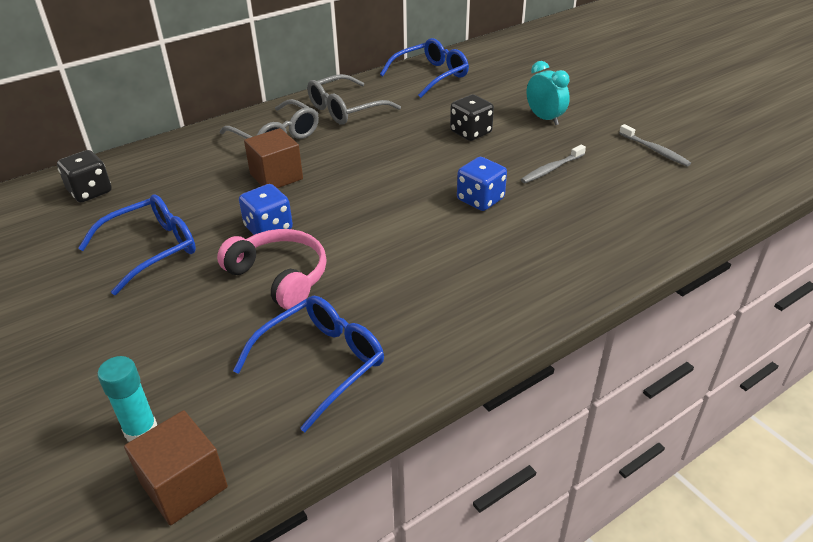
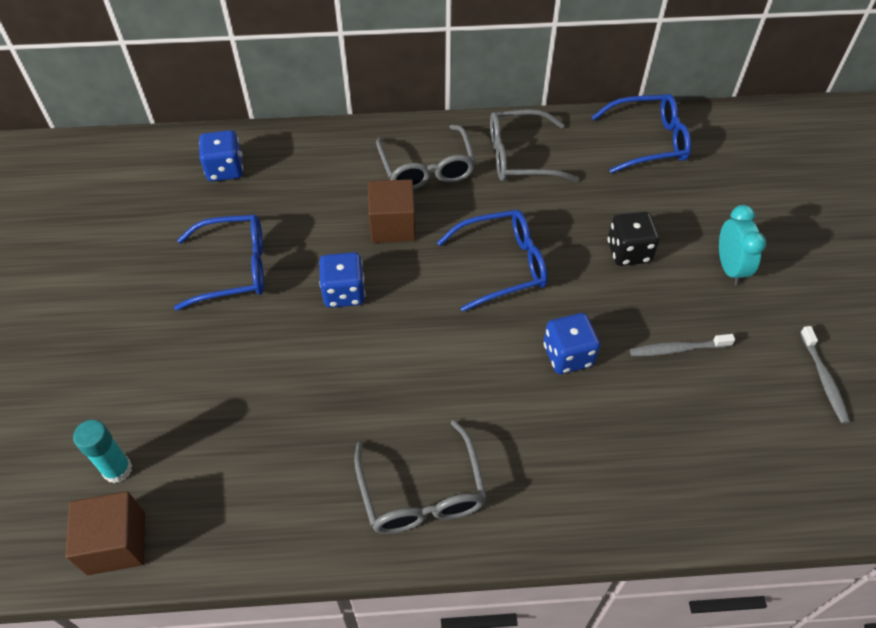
camera: 30 degrees right, 15 degrees up
(90, 192) = (225, 169): black dice -> blue dice
(280, 276) = (317, 359): pink headphones -> none
(321, 363) = (288, 480): blue glasses -> blue glasses (502, 265)
(443, 320) = (422, 492): none -> grey glasses

